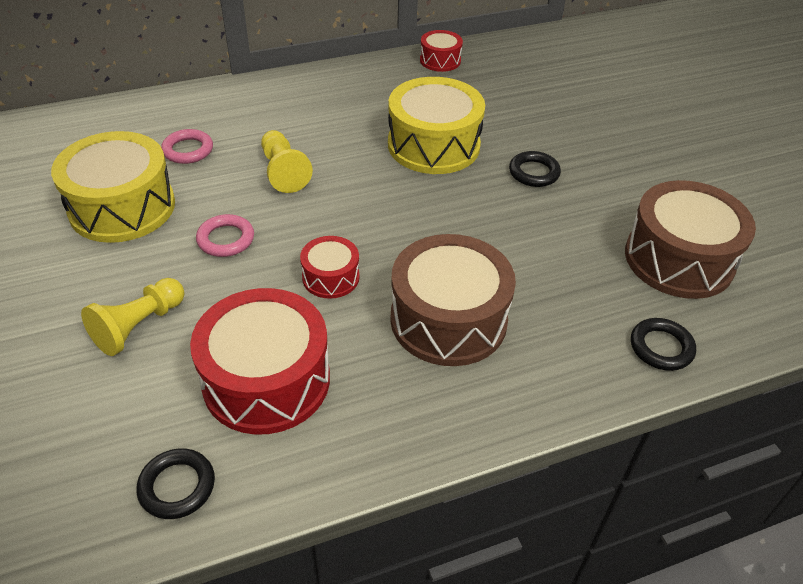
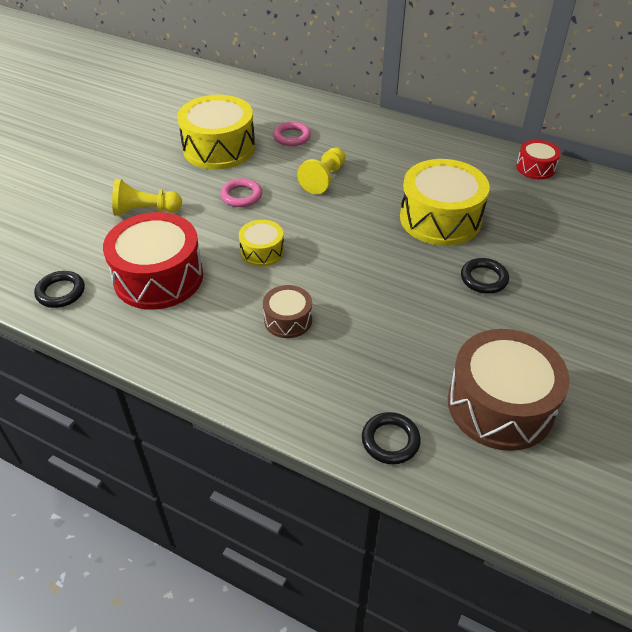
camera: 50 degrees right, 0 degrees up
(330, 277) = (262, 251): red drum -> yellow drum
(448, 319) = (288, 320): brown drum -> brown drum, size x0.51

